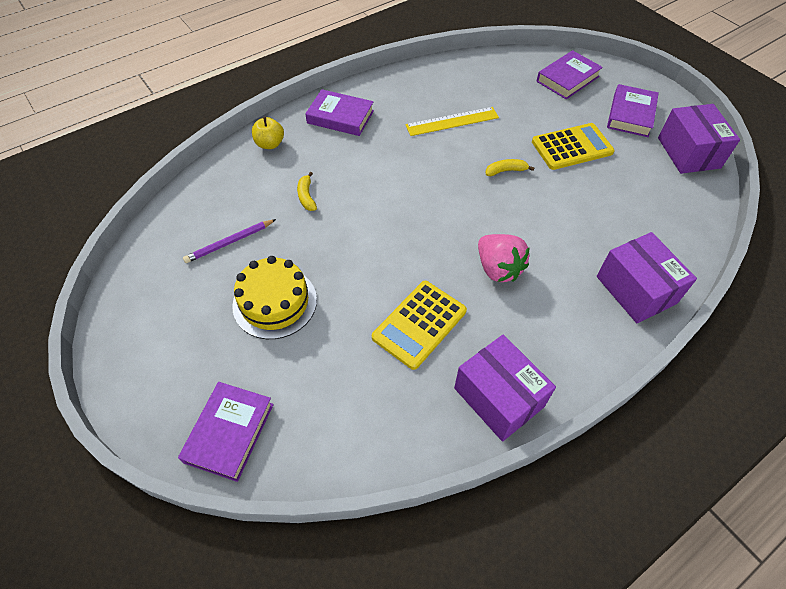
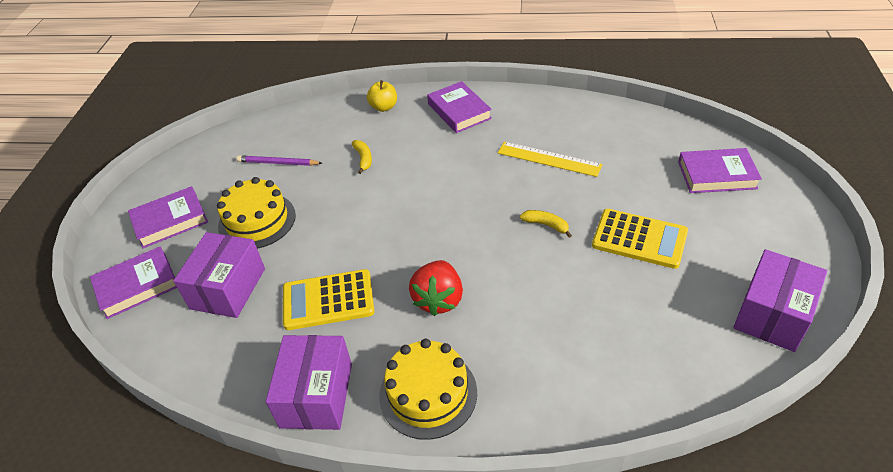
camera: 45 degrees right, 10 degrees down
(306, 196) = (363, 159): yellow banana -> yellow banana turned 135 degrees clockwise
(498, 268) = (438, 299): pink strawberry -> red strawberry
(569, 337) = (428, 393): none -> yellow cake
(630, 115) = (748, 242): purple book -> purple book (170, 221)
(635, 290) = (540, 400): purple box -> purple box (228, 288)

